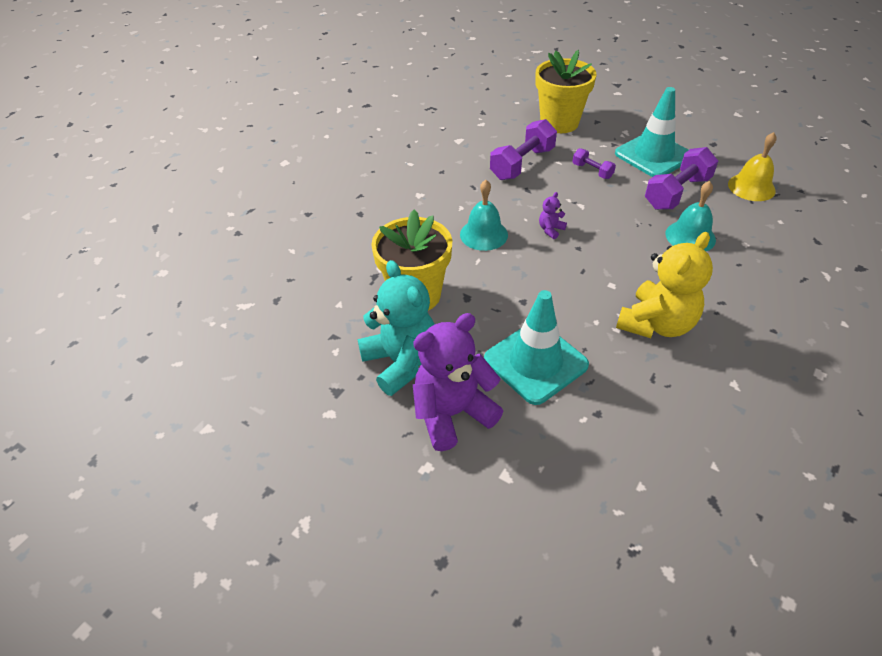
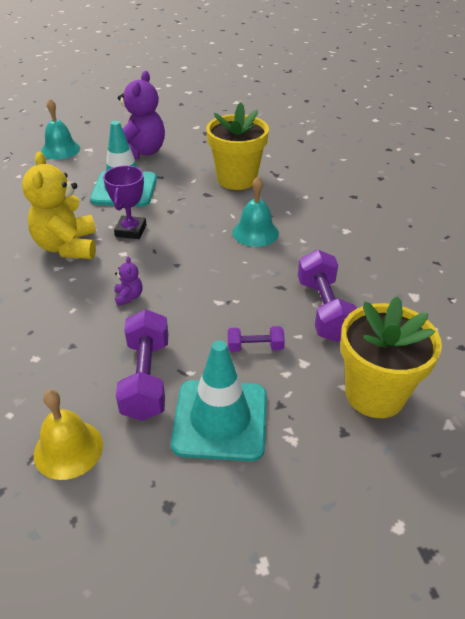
camera: 130 degrees right, 5 degrees down
(401, 362) = (195, 154): turquoise teddy bear -> none
(550, 230) = (214, 265): purple teddy bear -> purple teddy bear (129, 297)
(582, 303) = (131, 230): none -> purple trophy
(690, 236) = (93, 333): turquoise bell -> turquoise bell (60, 150)

